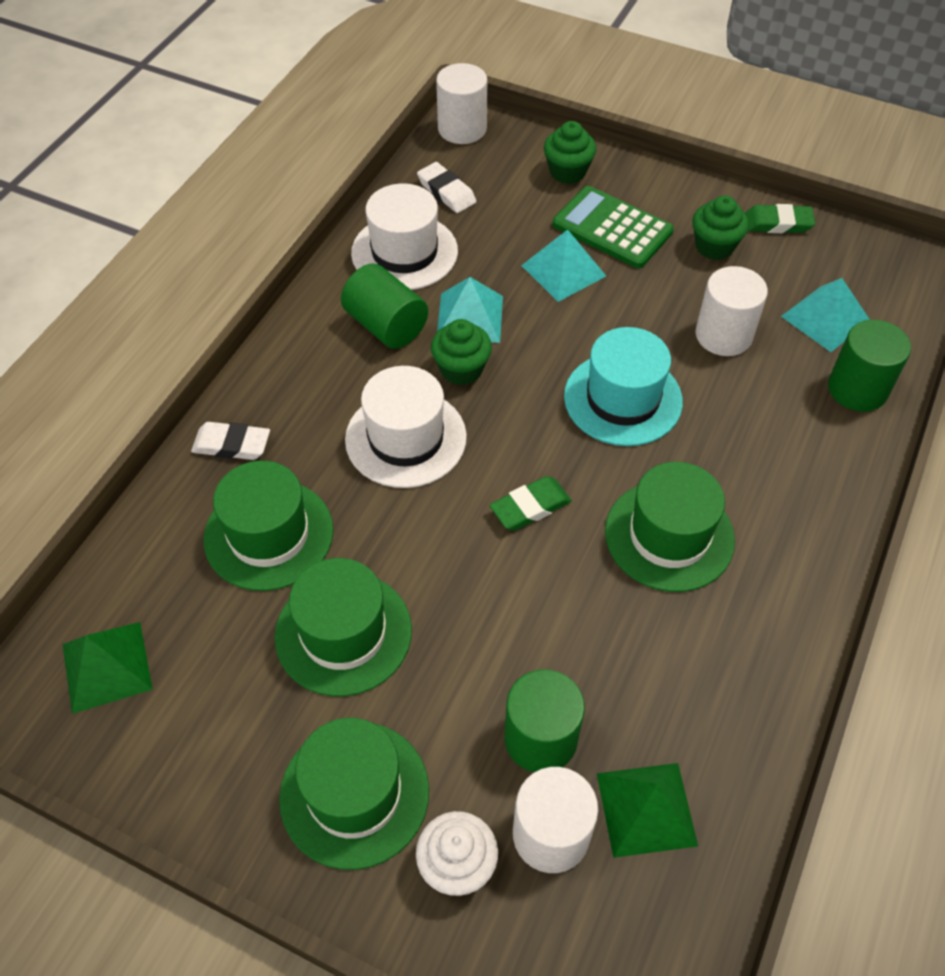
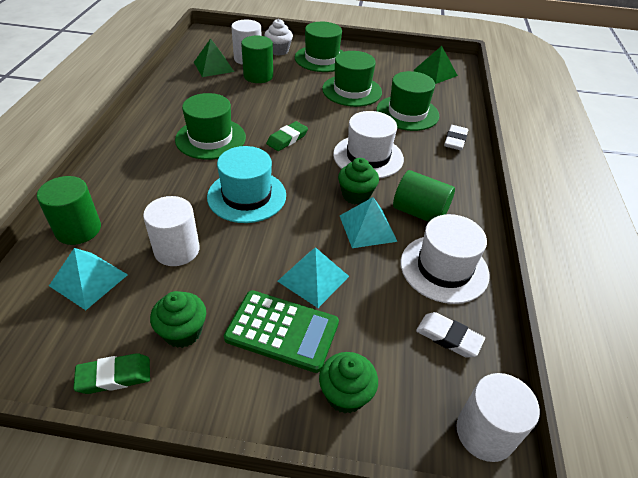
camera: 160 degrees right, 10 degrees down
(232, 445) = (455, 140): white eraser -> white eraser turned 60 degrees counterclockwise

